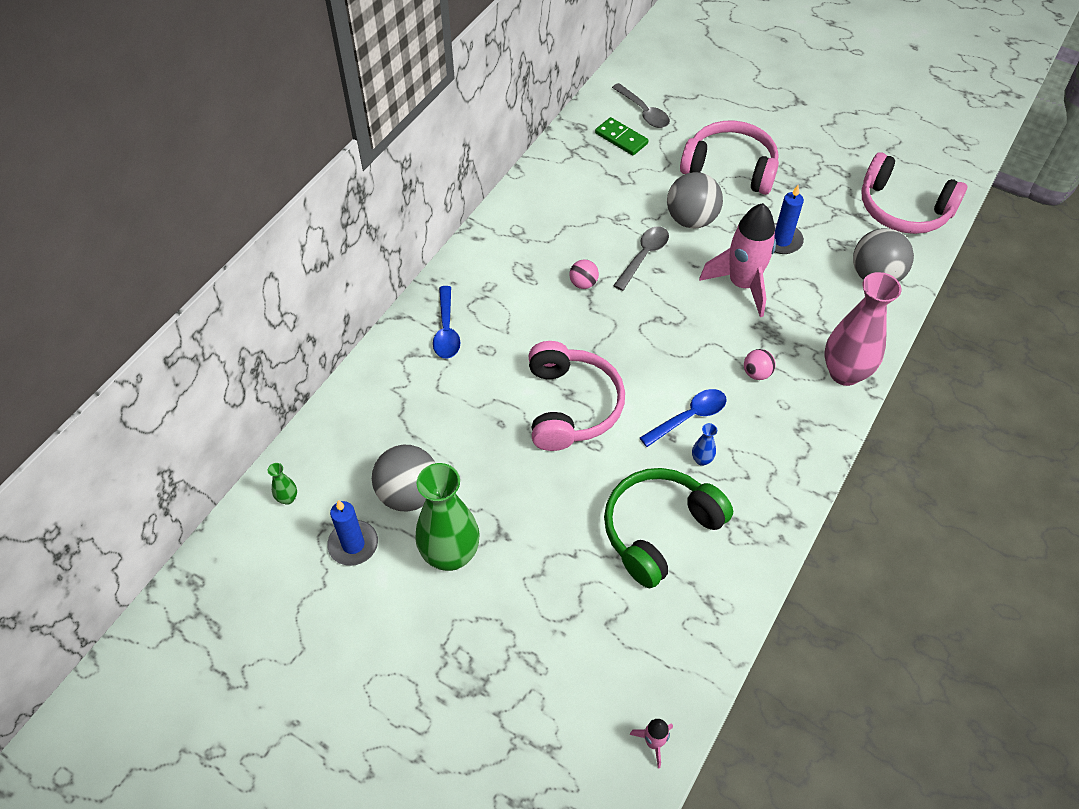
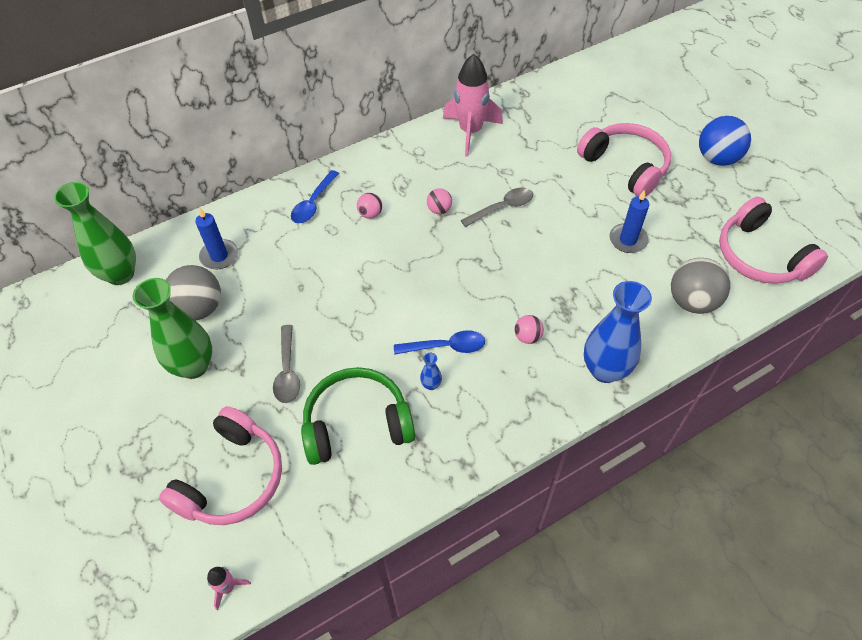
camera: 30 degrees right, 0 degrees up
(287, 498) = (120, 274): green vase -> green vase, size x2.48
(353, 544) = (137, 326): blue candle -> blue candle (219, 256)
(516, 317) = (370, 214): none -> pink ball
(570, 406) = (361, 297): pink headphones -> pink headphones (232, 478)
(621, 138) = (550, 112): green domino -> none
(644, 112) = (584, 99): grey spoon -> grey spoon (287, 371)
(691, 219) = (562, 194): grey ball -> none
(742, 285) = (567, 261): pink rocket -> pink rocket (470, 132)
(806, 128) = (717, 158): none -> blue ball
(844, 373) = (605, 370): pink vase -> blue vase

